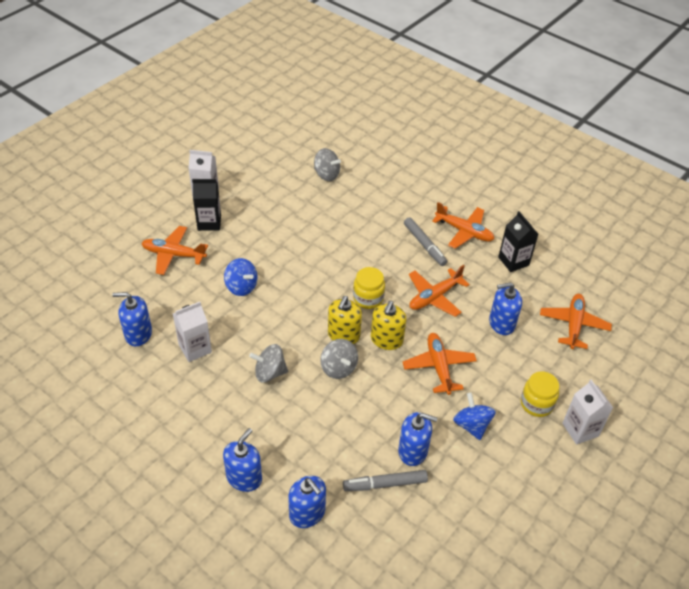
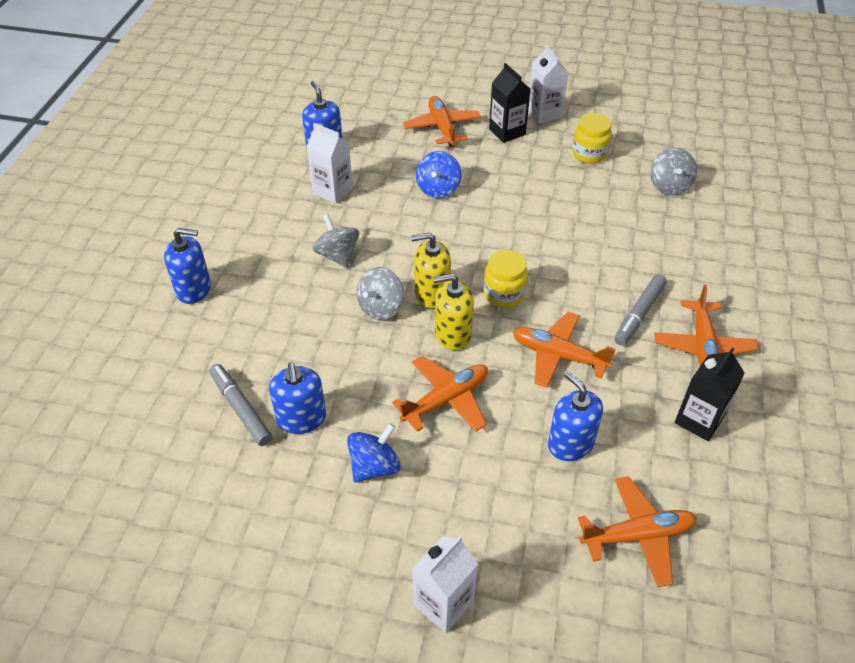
camera: 65 degrees right, 0 degrees up
(307, 513) = (172, 355): blue soap dispenser -> none
(536, 404) = (455, 531): yellow jar -> yellow jar (589, 154)

